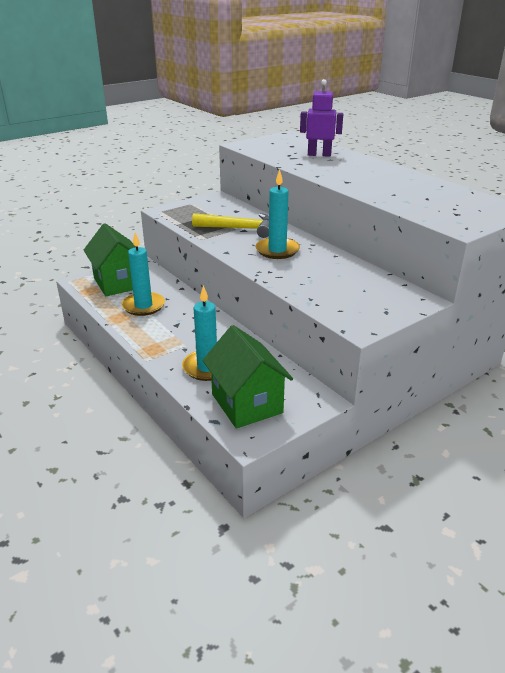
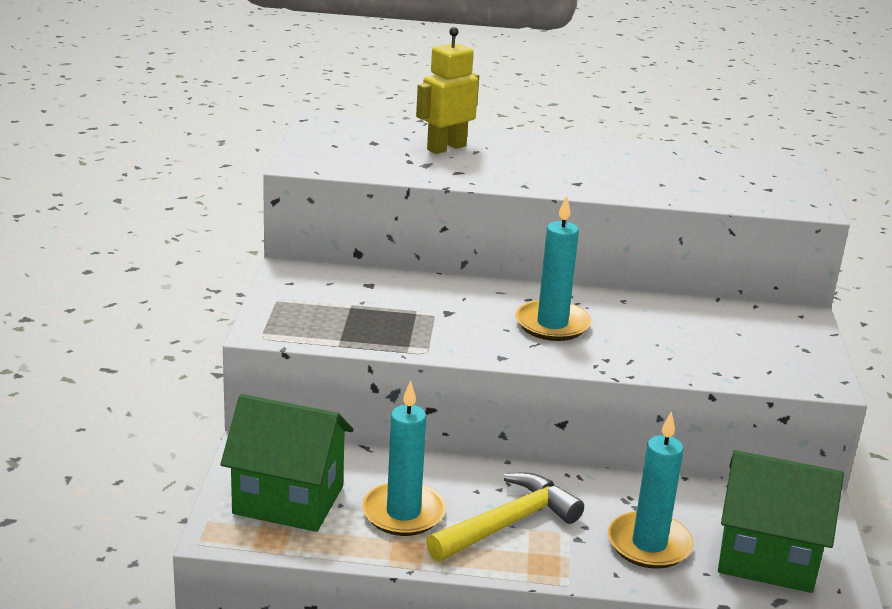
camera: 50 degrees left, 5 degrees down
(239, 229) = (438, 312): yellow hammer -> yellow hammer (508, 523)
(319, 155) = (446, 148): purple robot -> yellow robot

